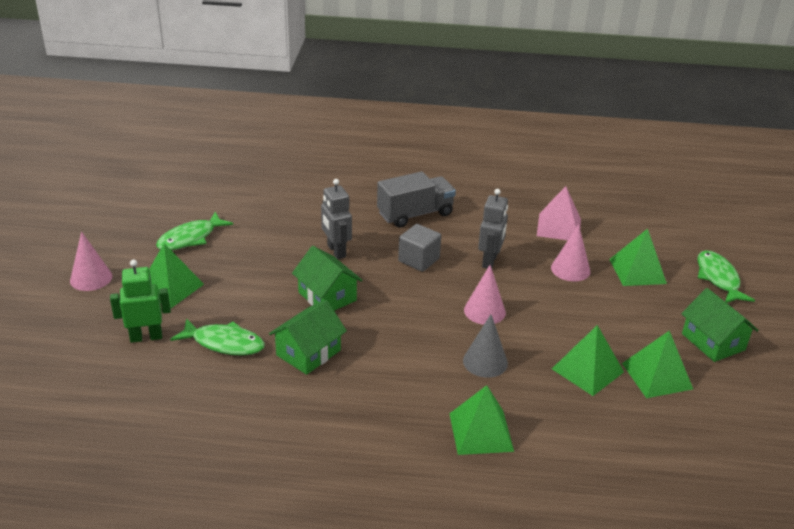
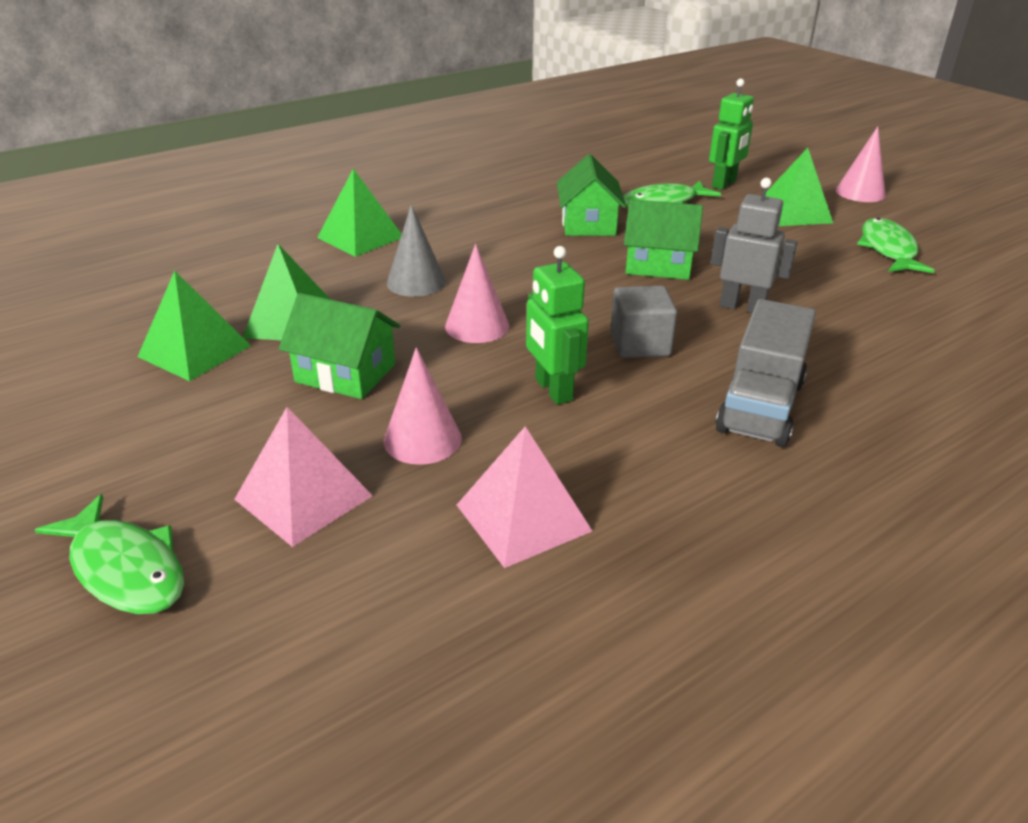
camera: 140 degrees right, 0 degrees up
(490, 261) = (553, 390): grey robot -> green robot
(637, 271) = (303, 497): green pyramid -> pink pyramid
(713, 342) = (117, 431): green house -> green house (345, 373)

